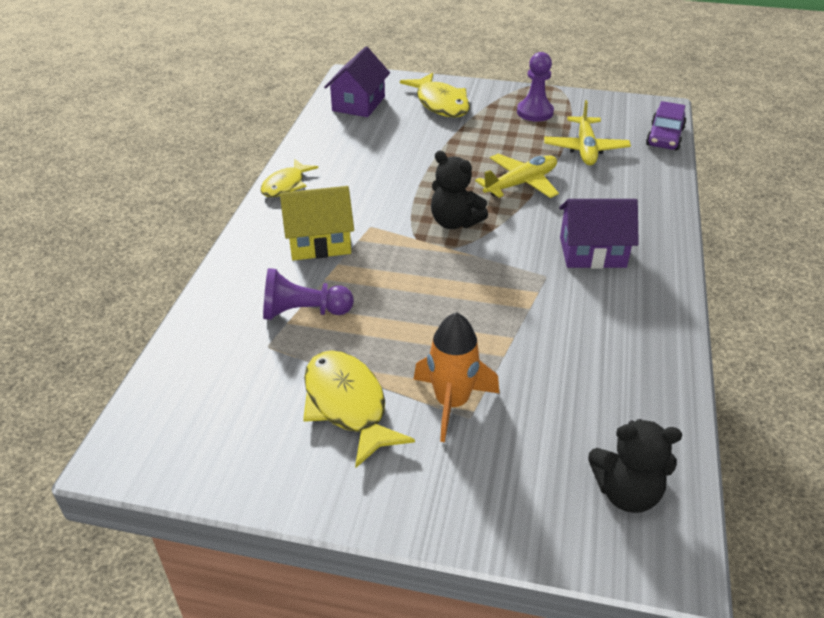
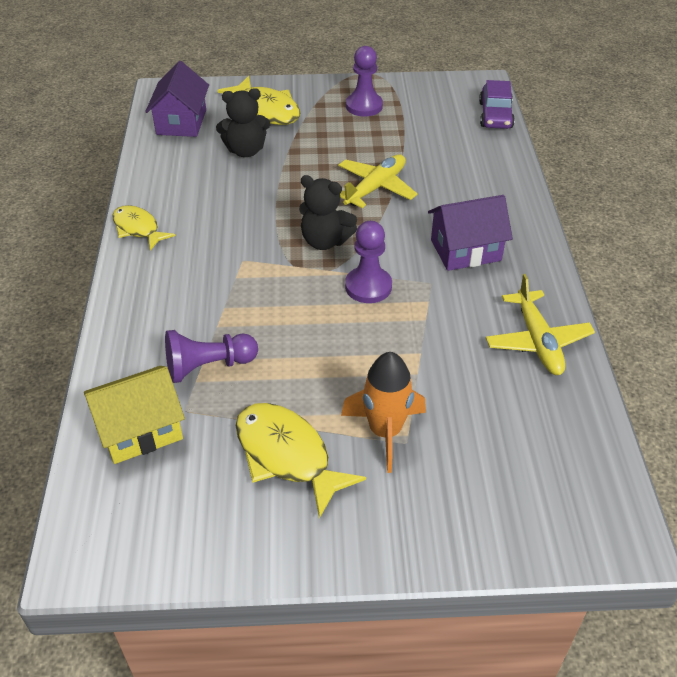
camera: 15 degrees left, 5 degrees up
(286, 185) = (138, 228): yellow fish -> yellow fish turned 120 degrees clockwise
(319, 242) = (196, 287): yellow house -> yellow house (140, 430)
(482, 269) = (368, 286): none -> purple pawn
(585, 149) = (425, 139): yellow plane -> yellow plane (537, 341)
(626, 492) = (567, 484): black teddy bear -> black teddy bear (246, 151)

